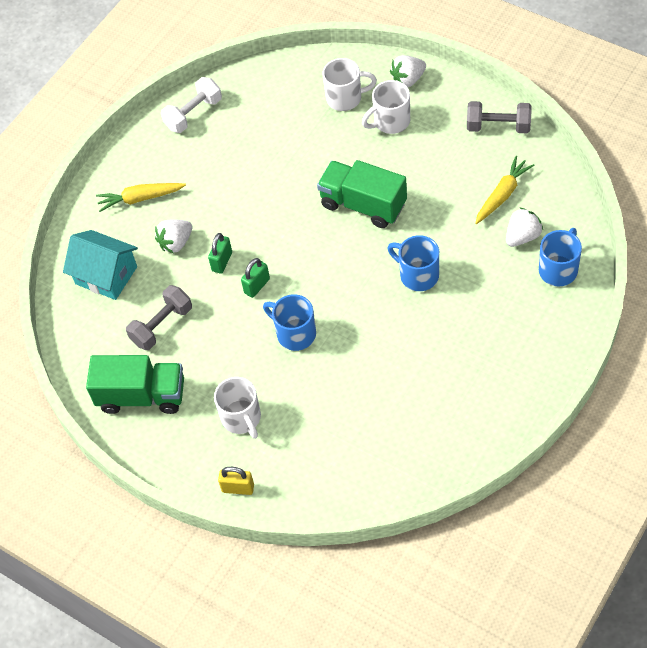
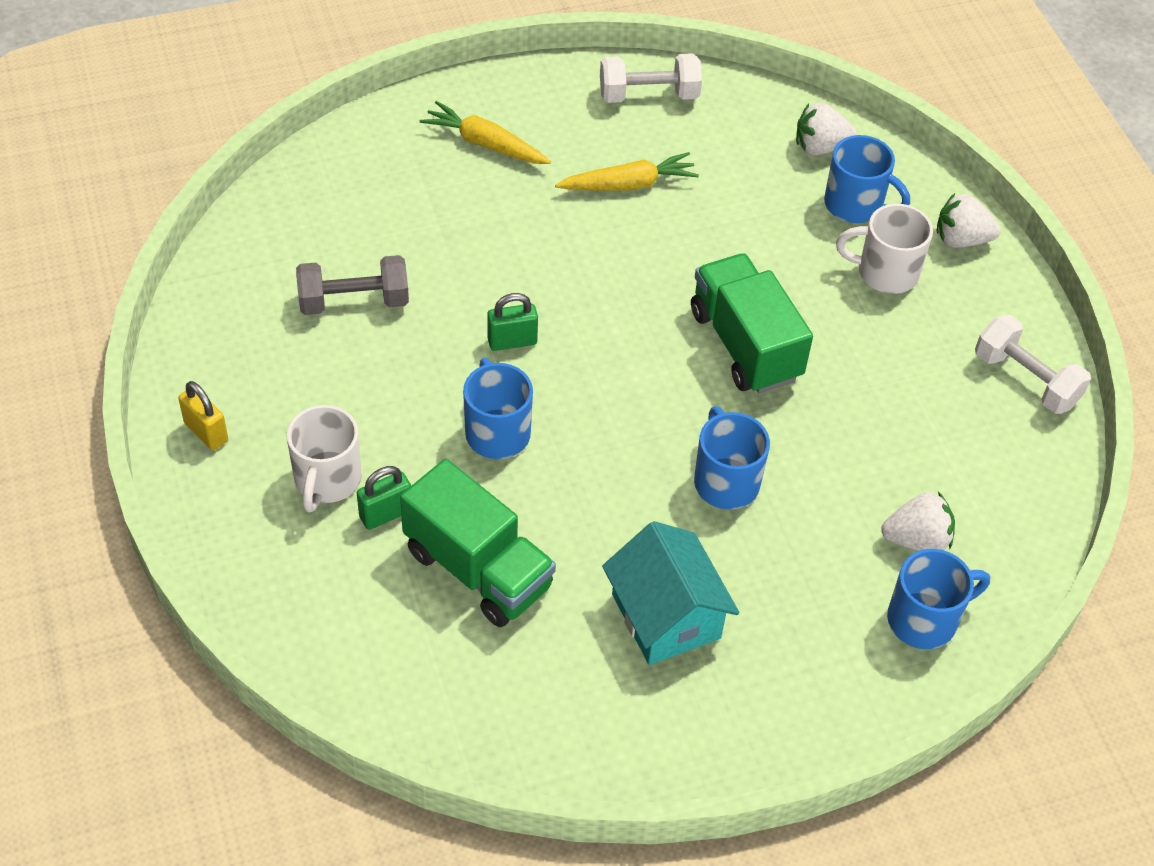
camera: 30 degrees right, 5 degrees down
(106, 275) = (354, 199): turquoise house -> turquoise house (666, 616)
(142, 395) = (245, 362): green truck -> green truck (478, 569)
(176, 243) = (471, 222): white strawberry -> white strawberry (820, 147)
(222, 261) = (501, 282): green padlock -> green padlock (386, 514)
(238, 488) = (232, 558): yellow padlock -> yellow padlock (206, 432)
(345, 98) = (855, 205): white mug -> blue mug
(498, 126) = (1026, 379): grey dumbbell -> white dumbbell
(502, 194) = (944, 467): yellow carrot -> yellow carrot (629, 184)

